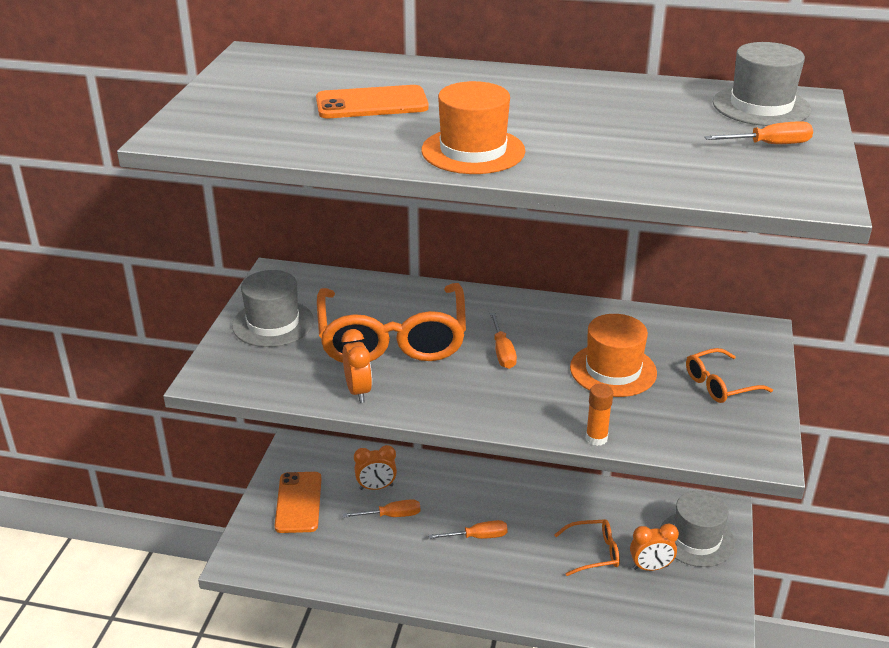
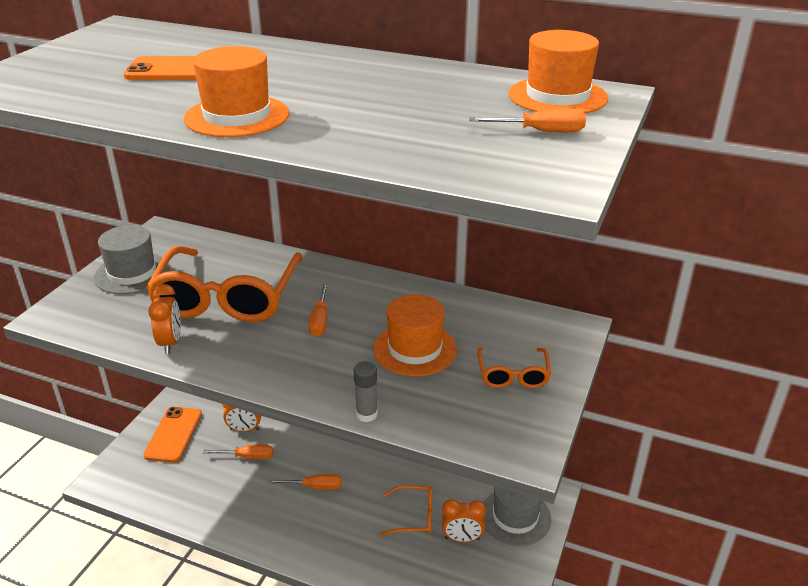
camera: 10 degrees right, 0 degrees up
(596, 438) = (366, 414): orange glue stick -> grey glue stick
(720, 384) = (513, 375): orange glasses -> orange glasses turned 75 degrees counterclockwise
(761, 106) = (557, 96): grey hat -> orange hat

